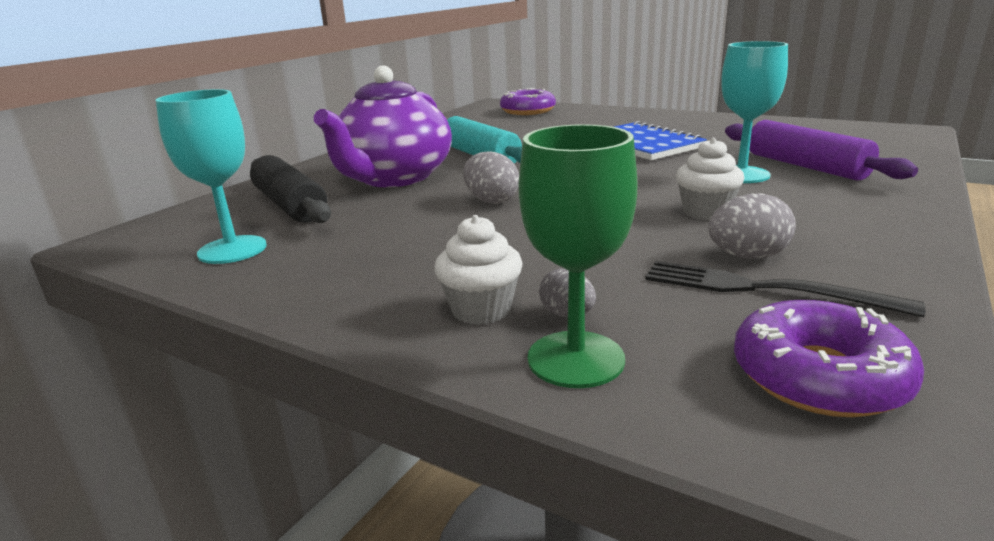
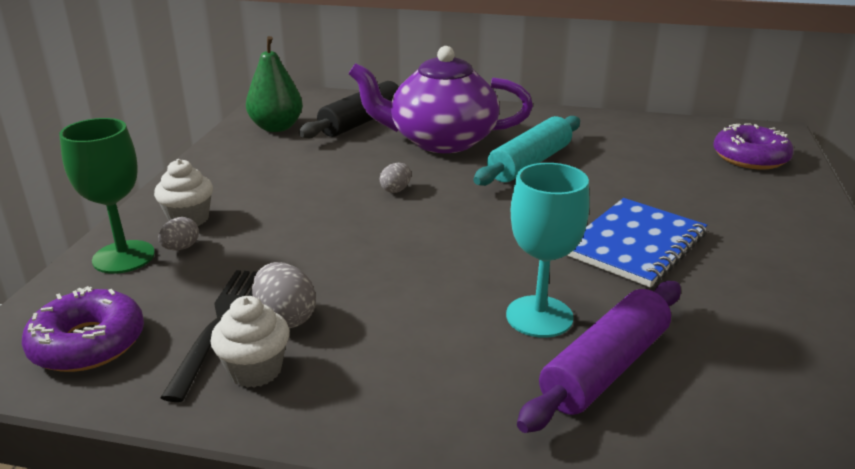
camera: 70 degrees right, 5 degrees up
(232, 250) = (276, 127): turquoise goblet -> green pear
(491, 201) = (396, 190): grey egg -> grey egg, size x0.63
(705, 212) = (396, 295): white cupcake -> white cupcake (255, 370)

